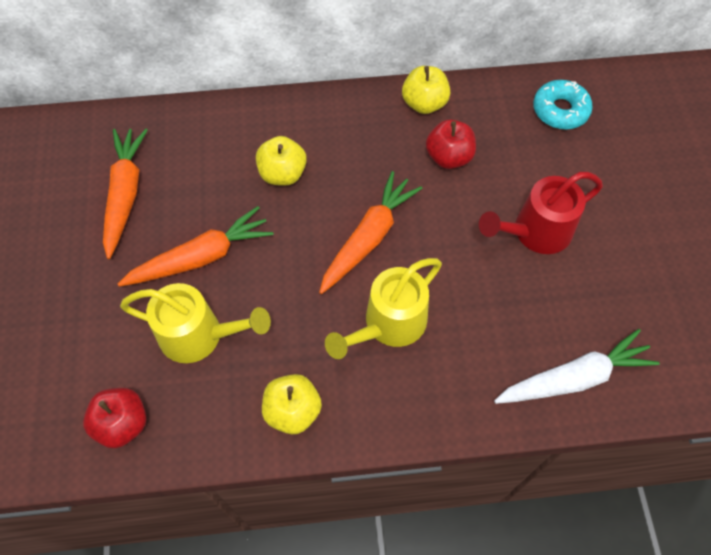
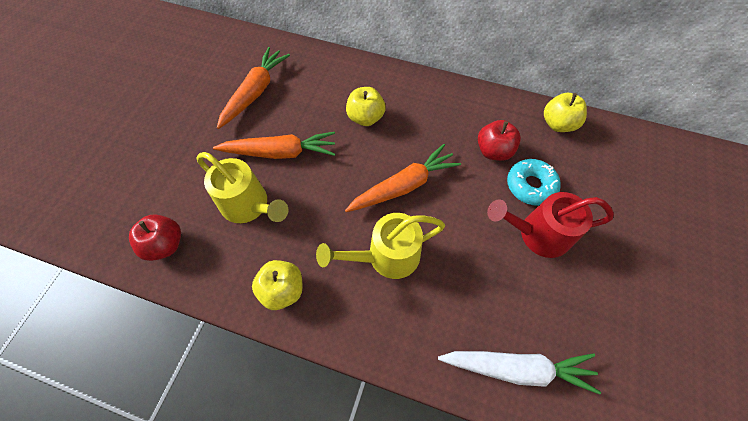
camera: 25 degrees right, 0 degrees up
(424, 103) = (493, 106): yellow apple -> yellow apple (558, 124)
(560, 110) = (600, 149): turquoise donut -> turquoise donut (530, 186)

